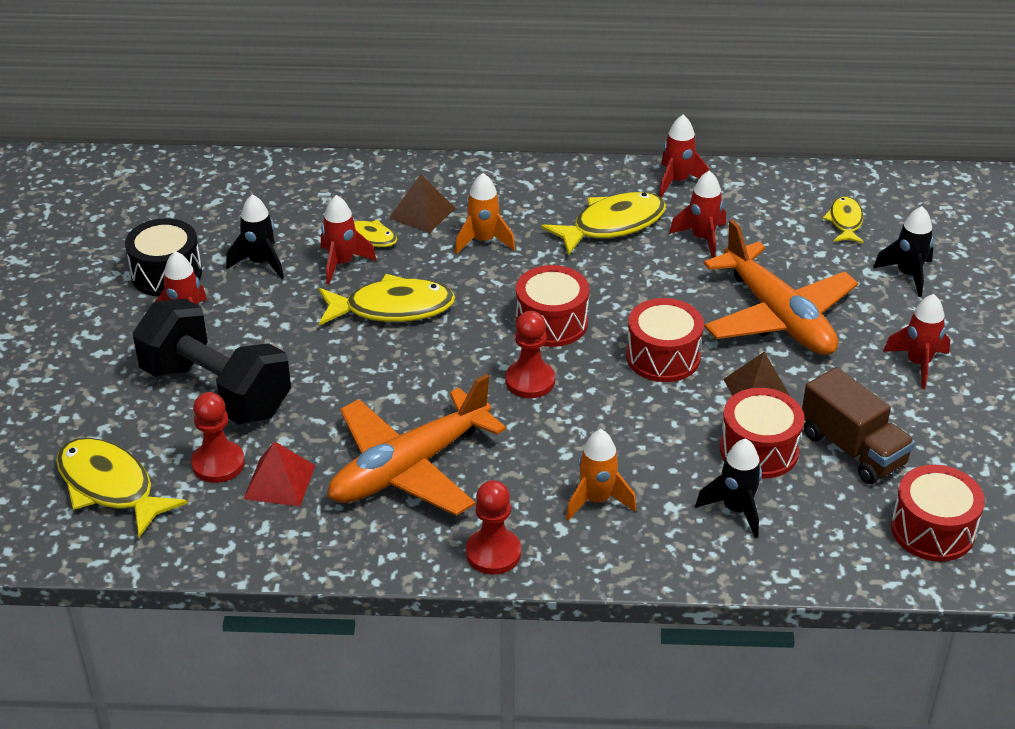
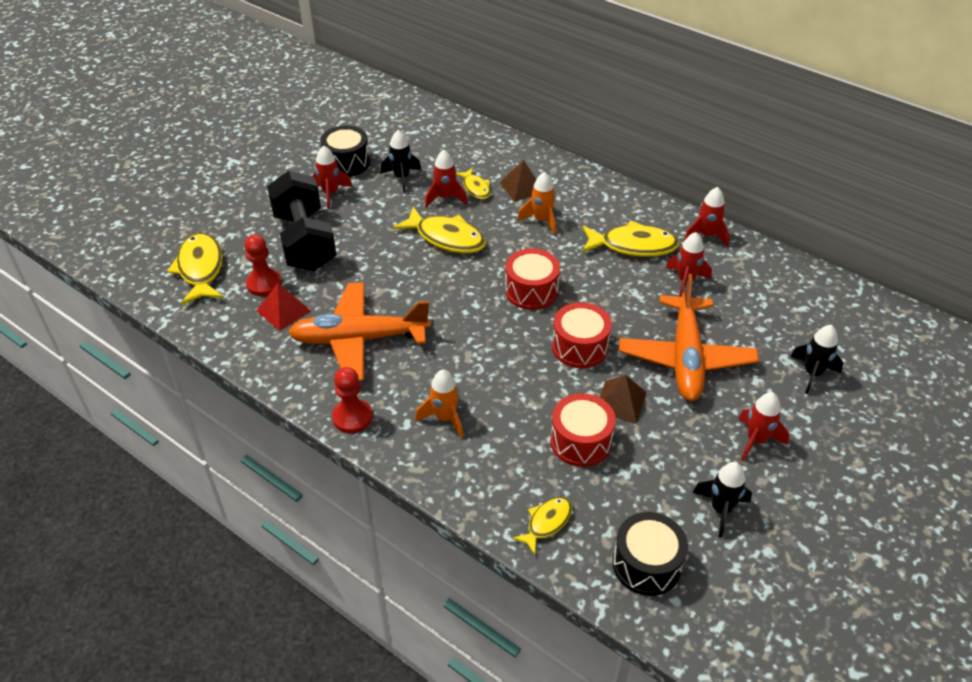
camera: 35 degrees right, 5 degrees up
(530, 381) = (481, 321): red pawn -> none
(736, 509) = (525, 473): black rocket -> black rocket (720, 509)
(845, 222) = (801, 314): yellow fish -> yellow fish (546, 523)
(852, 449) = (646, 475): brown truck -> none
(932, 530) = (646, 564): red drum -> black drum

